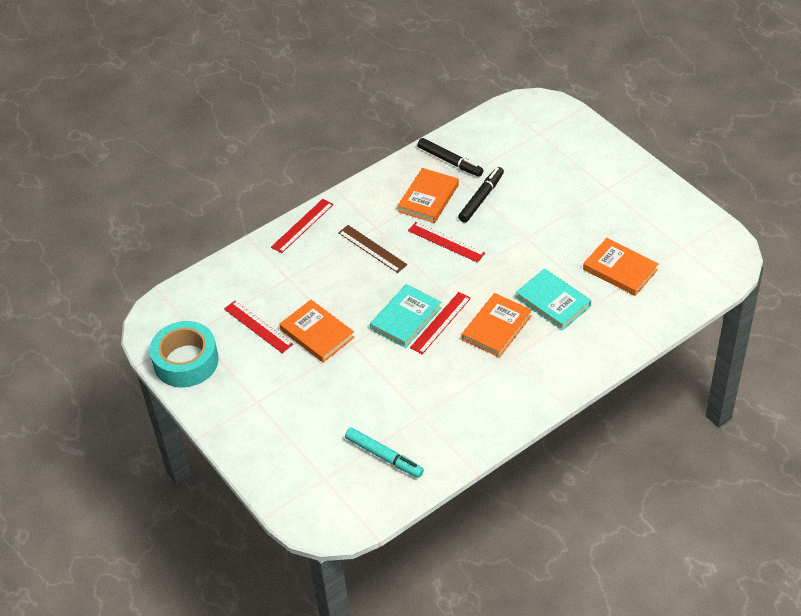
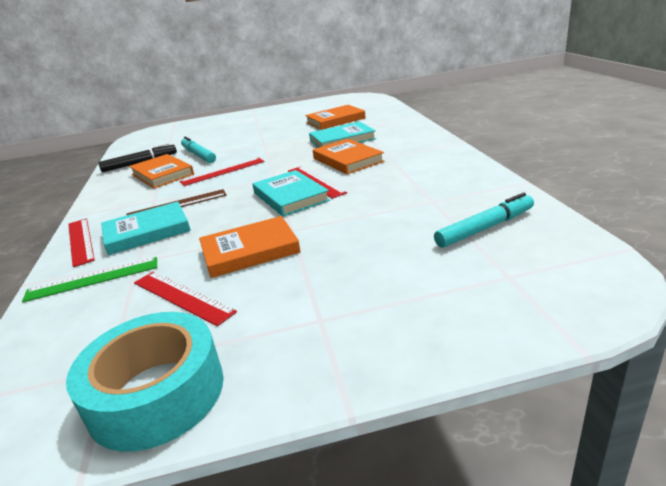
camera: 65 degrees left, 20 degrees down
(258, 326) = (182, 296): red ruler -> red ruler turned 60 degrees clockwise
(262, 268) = (93, 279): none -> green ruler
(325, 257) = (147, 232): none -> turquoise book
(481, 198) = (199, 155): black marker -> turquoise marker

